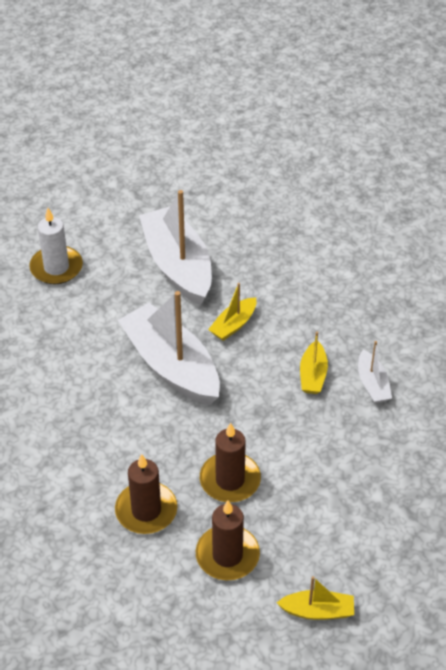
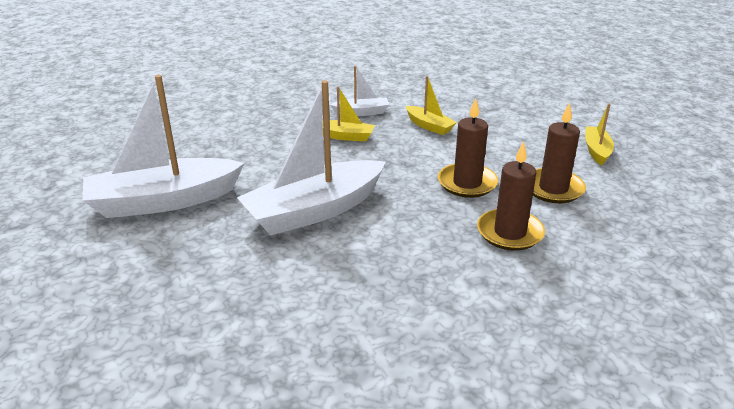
camera: 85 degrees left, 15 degrees down
(56, 267) = (109, 297): white candle -> none
(233, 325) = (269, 171): yellow boat -> yellow boat (429, 126)

